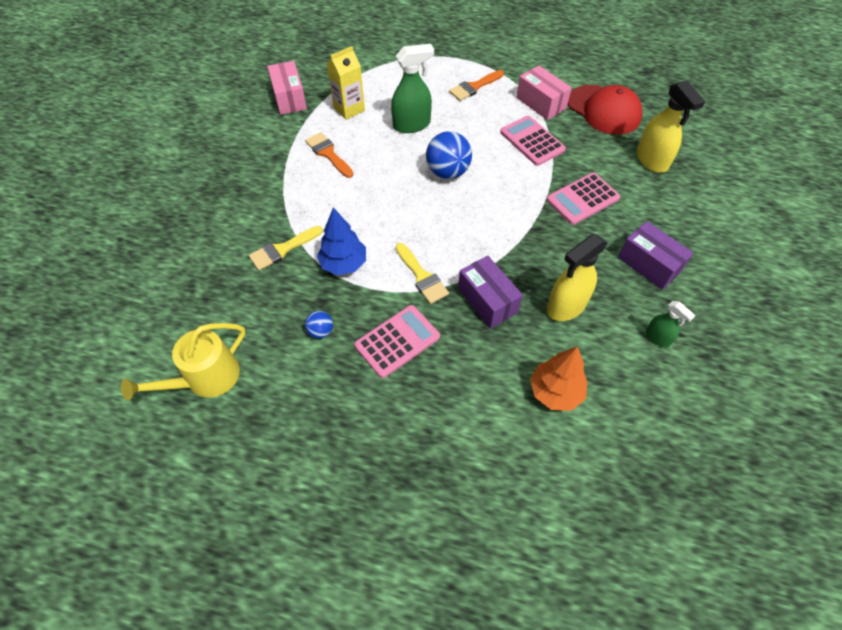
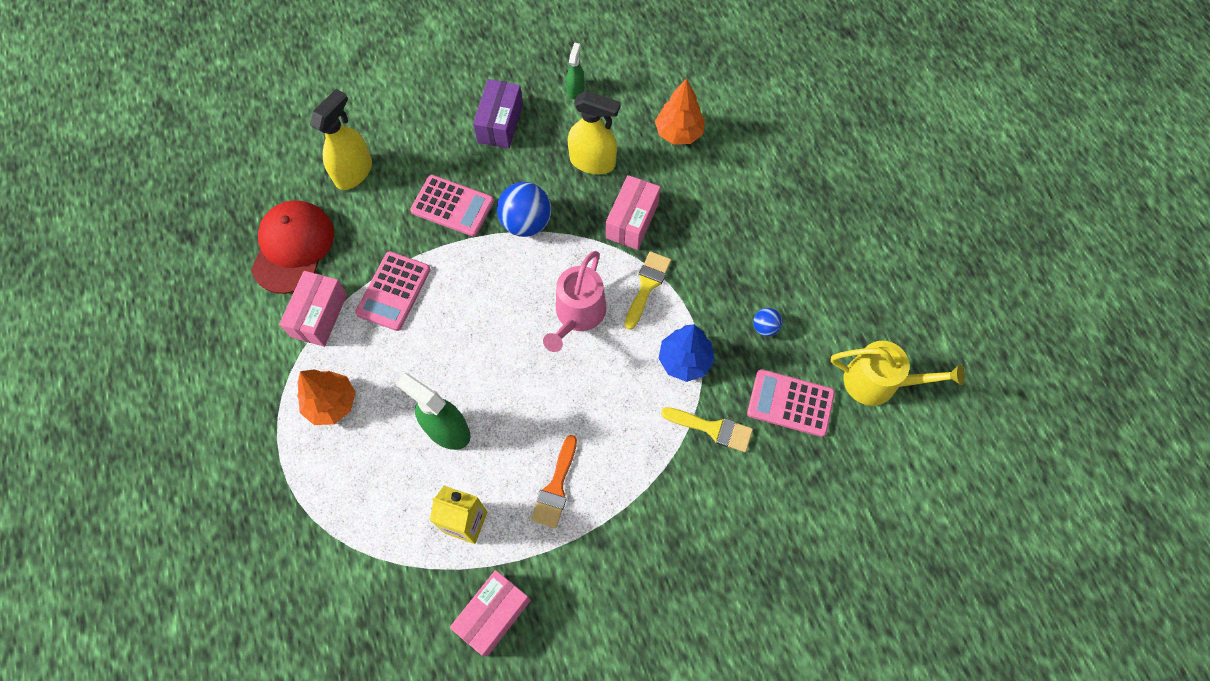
camera: 125 degrees left, 10 degrees up
(397, 341) = (725, 263): pink calculator -> pink calculator (790, 403)
(434, 223) = (578, 314): none -> pink watering can
(448, 172) = (498, 345): blue ball -> blue ball (526, 222)
(474, 87) = (331, 403): orange brush -> orange tree
(487, 300) = (632, 220): purple box -> pink box

